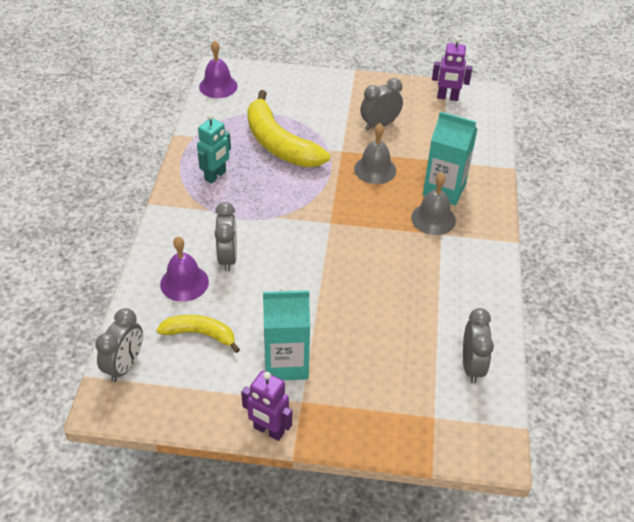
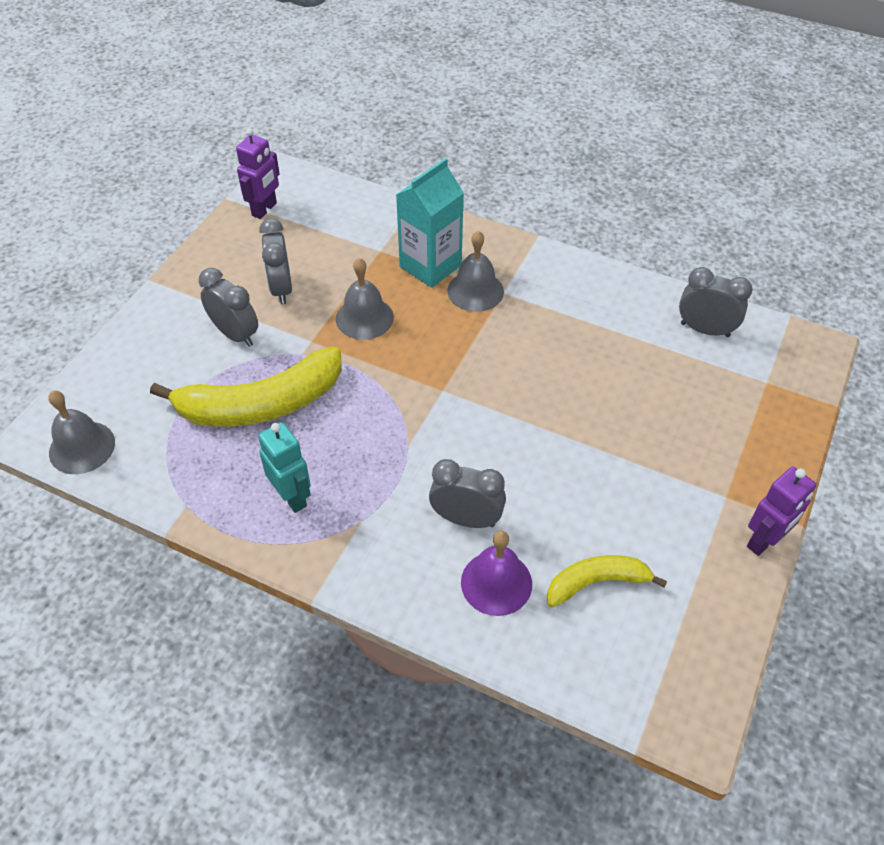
camera: 70 degrees left, 5 degrees up
(125, 366) = (631, 689): grey clock -> grey clock (235, 334)
(200, 334) = (596, 582): yellow banana -> yellow banana turned 45 degrees clockwise
(218, 86) = (82, 447): purple bell -> grey bell
(286, 363) = (665, 497): turquoise carton -> none

